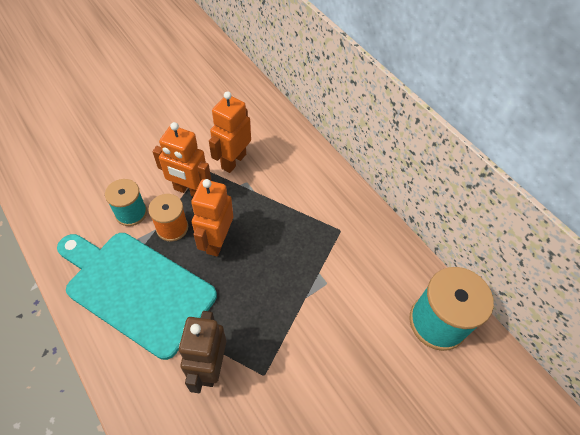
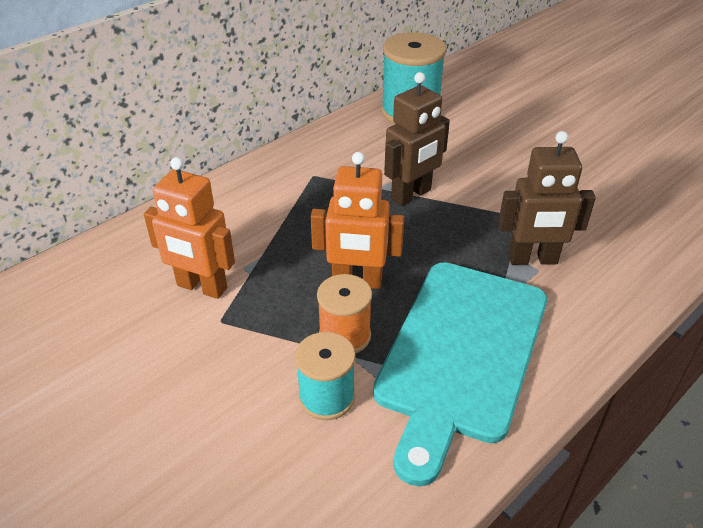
camera: 95 degrees left, 15 degrees down
(189, 190) = (268, 329): orange robot -> none
(306, 295) = (411, 195): none -> brown robot

